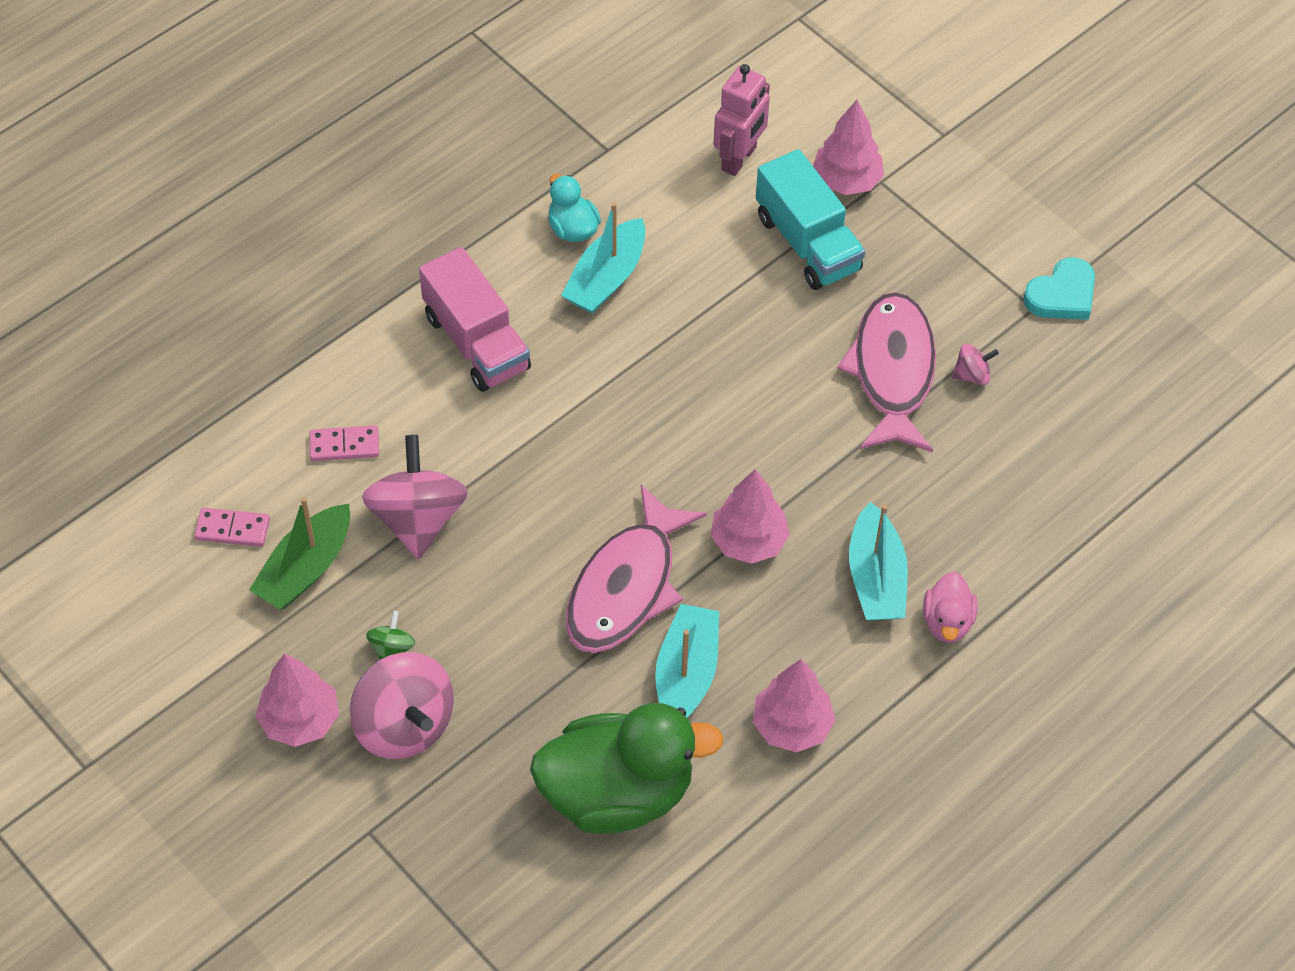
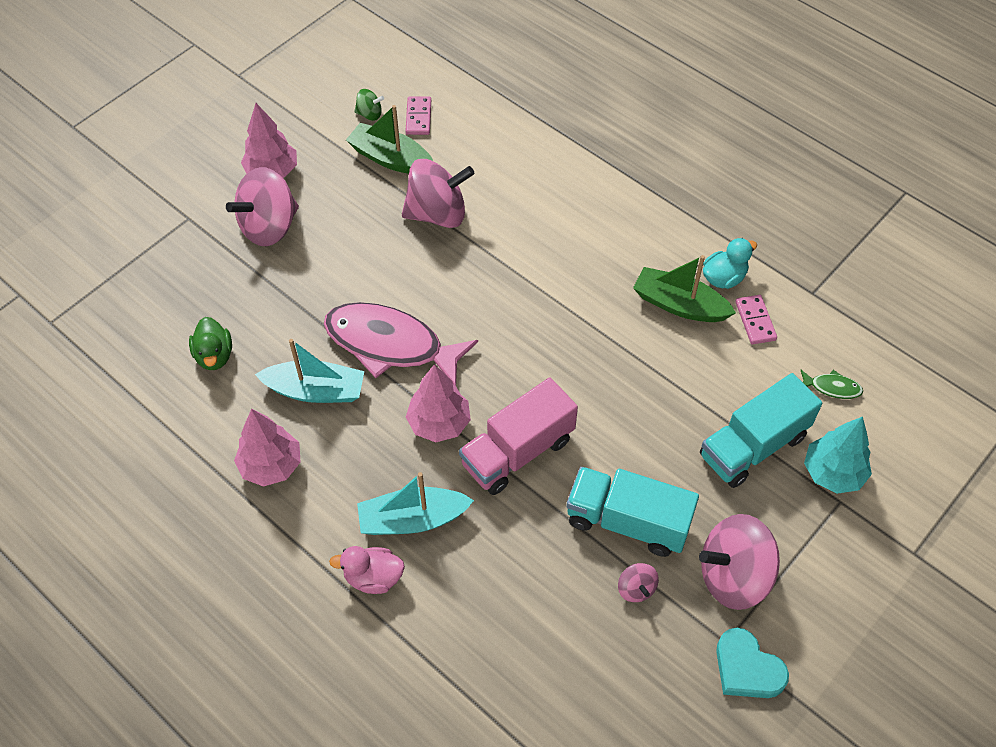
camera: 85 degrees right, 0 degrees up
(344, 445) = (495, 166): pink domino -> pink domino (755, 321)
(391, 649) = (329, 212): green spinning top -> green spinning top (369, 114)
(476, 342) = (600, 229): pink truck -> pink truck (517, 452)
(606, 278) = (679, 305): turquoise boat -> green boat
(617, 793) = (214, 356): green duck -> green duck, size x0.47
(739, 159) = (832, 387): pink robot -> green fish
(846, 180) = (833, 473): pink tree -> turquoise tree
(892, 371) = (627, 522): pink fish -> turquoise truck
(961, 288) = (734, 576): none -> pink spinning top

